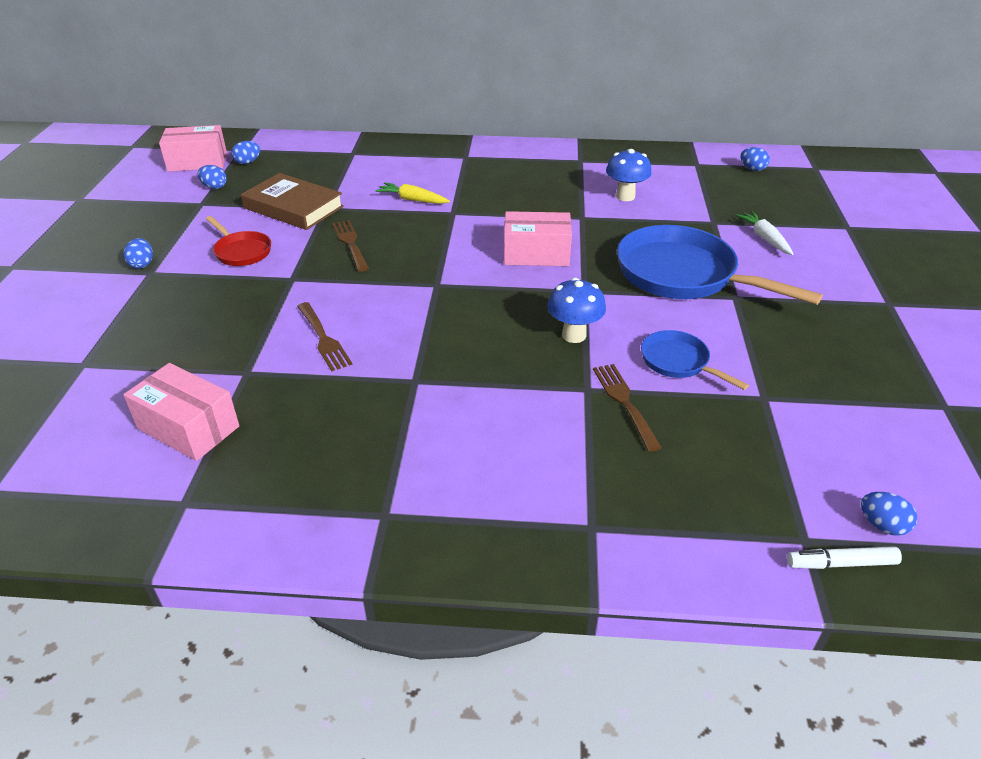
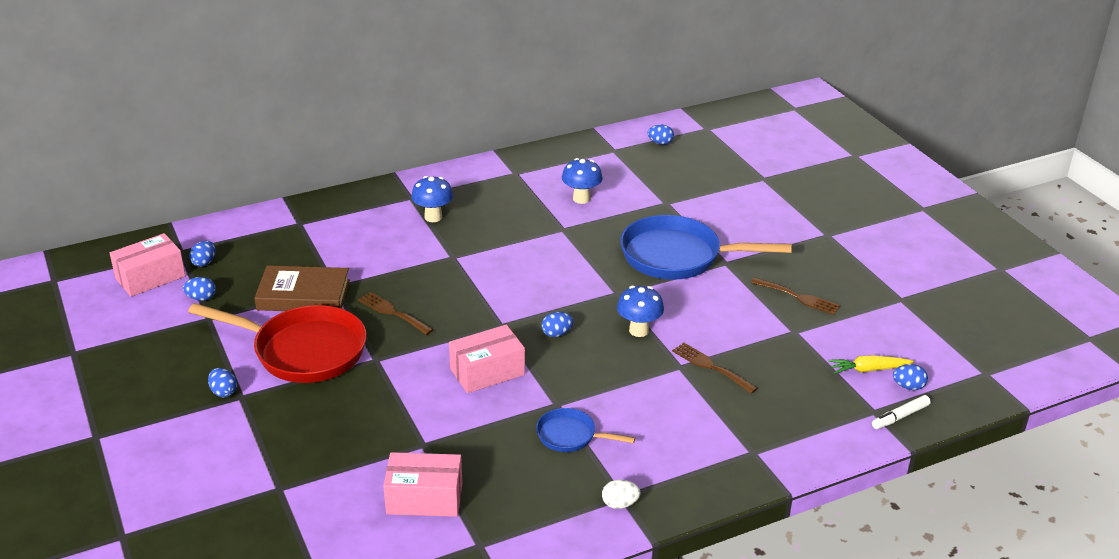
camera: 30 degrees left, 5 degrees down
(241, 251) = (303, 351): red pan -> red pan, size x2.01
(324, 339) = (456, 398): brown fork -> brown fork (798, 297)
(373, 523) = (620, 504): none -> white egg
(412, 200) = (405, 255): yellow carrot -> yellow carrot (868, 370)
(469, 176) = (433, 217): none -> blue mushroom
(483, 310) = (557, 334): none -> blue egg
(536, 254) = (555, 273): pink box -> pink box (487, 372)
(678, 362) = (724, 326): blue pan -> blue pan (570, 436)
(764, 238) = (712, 206): white carrot -> none

